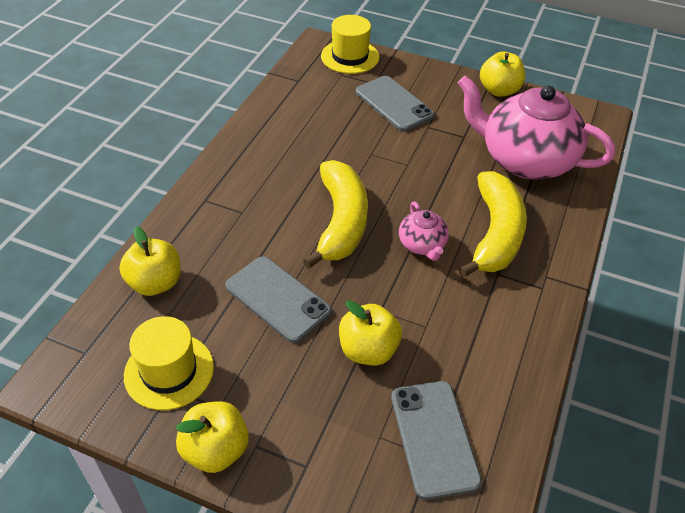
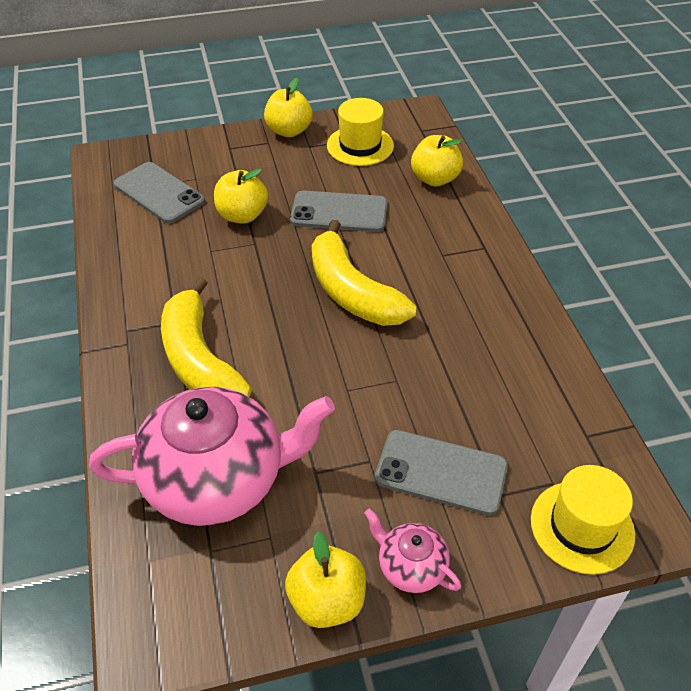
camera: 145 degrees right, 0 degrees up
(422, 245) = (262, 311): pink teapot -> pink teapot (410, 567)

